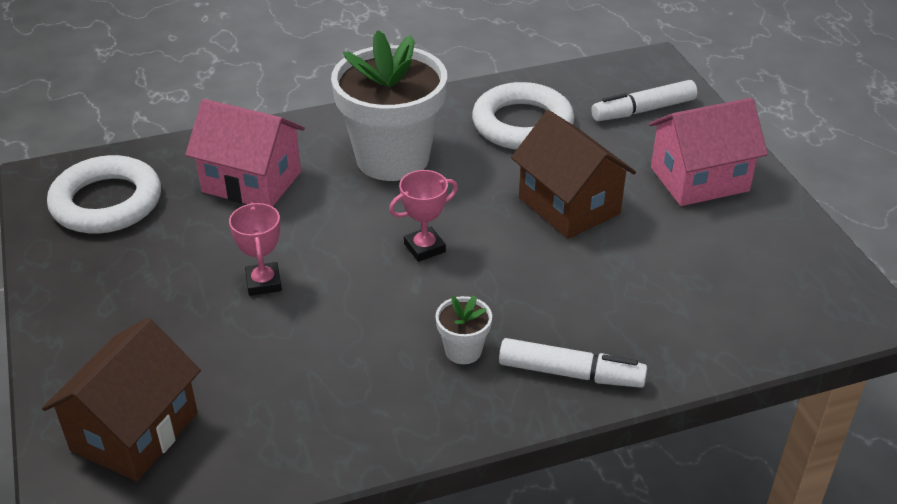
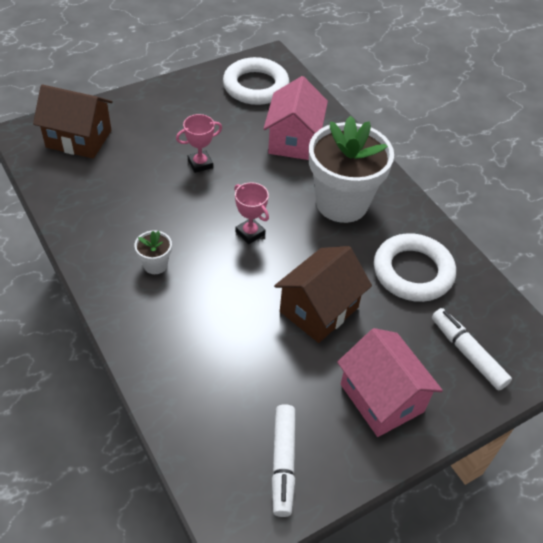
camera: 75 degrees right, 10 degrees up
(571, 373) = (142, 323): white marker -> white marker (283, 463)

